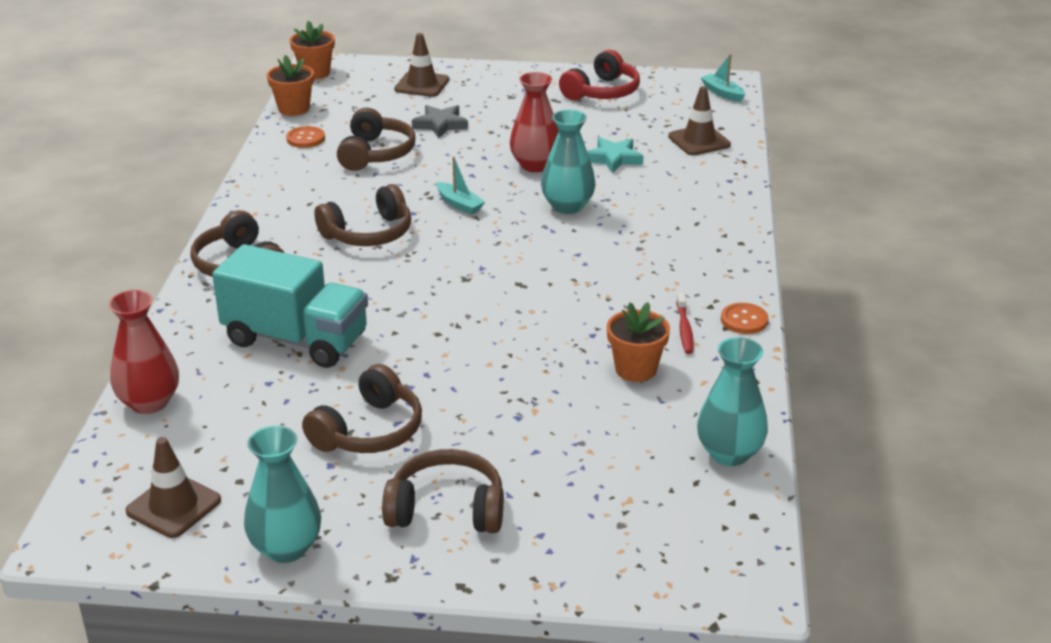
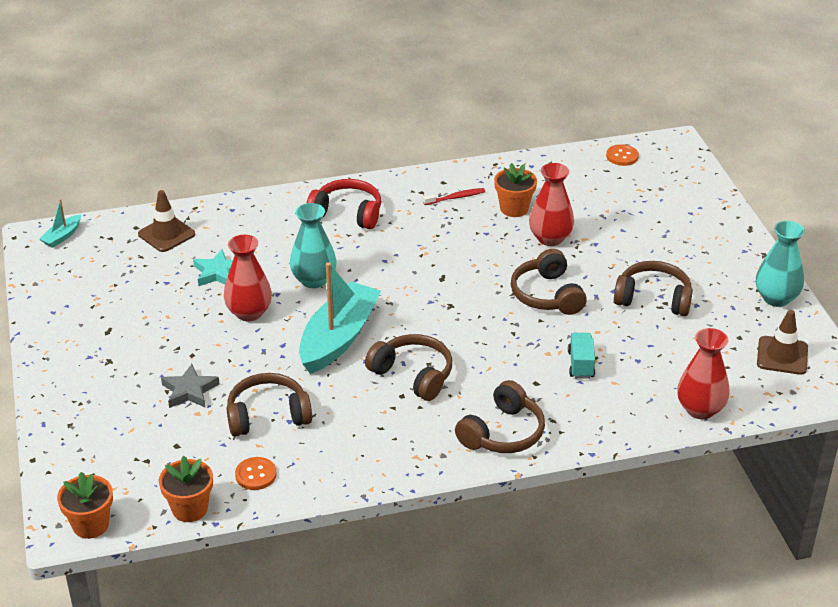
camera: 110 degrees left, 5 degrees up
(296, 339) = (581, 364): turquoise truck -> turquoise truck, size x0.45
(422, 85) = (99, 430): brown traffic cone -> none
(447, 509) = (697, 249): brown headphones -> brown headphones (547, 295)
(459, 204) = (338, 338): turquoise boat -> turquoise boat, size x2.28
(551, 381) = (550, 238): none -> red vase
(602, 92) = (81, 305): red headphones -> red headphones (347, 213)
(729, 453) = (573, 163): turquoise vase -> none
(744, 320) = (430, 176): orange button -> orange button (622, 156)

